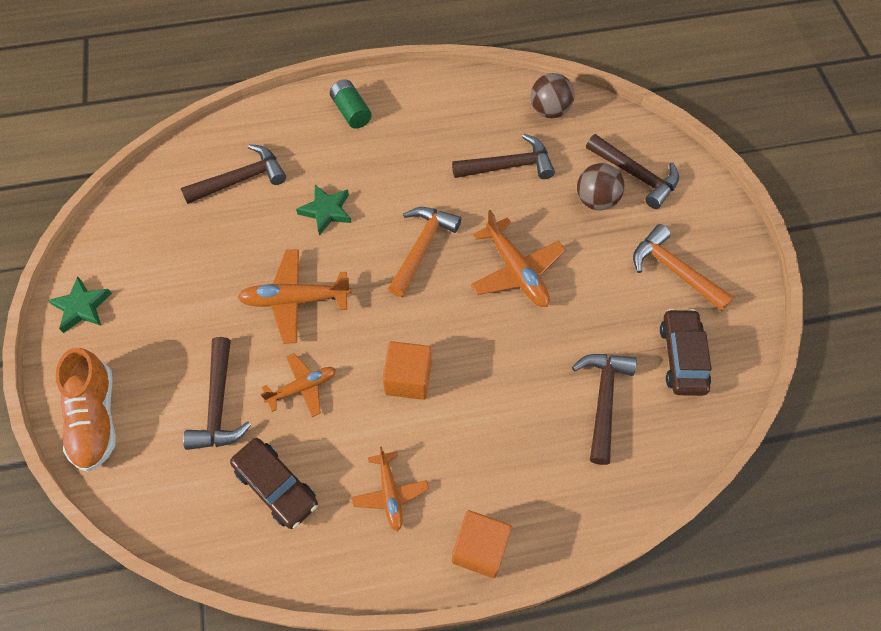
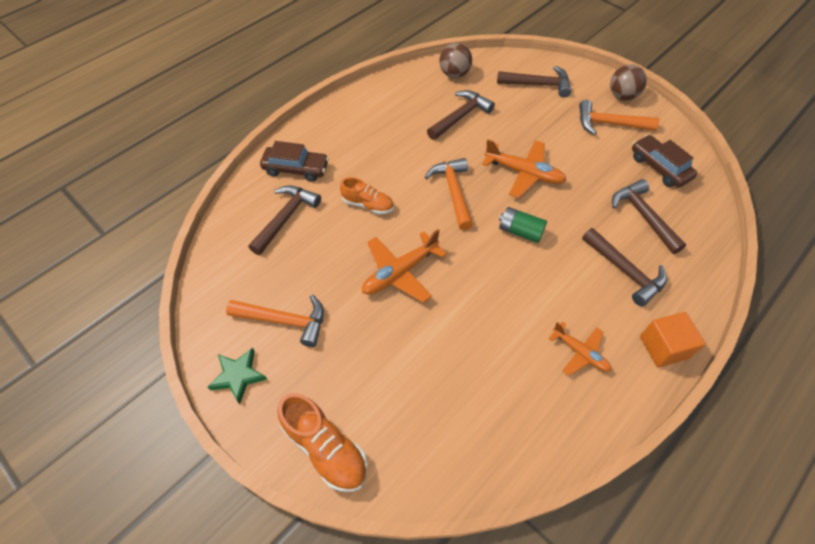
camera: 35 degrees left, 5 degrees down
(158, 281) = (284, 321): none -> orange hammer
(219, 404) = (411, 374): brown hammer -> brown hammer (625, 271)
(276, 486) = (504, 401): brown car -> brown car (296, 169)
(303, 387) = (459, 324): orange plane -> none
(326, 211) = (368, 205): green star -> orange shoe
(351, 112) = (326, 136): green battery -> green battery (520, 231)
(408, 378) = (522, 275): orange cube -> none
(596, 200) = (530, 109): brown ball -> brown ball (622, 96)

